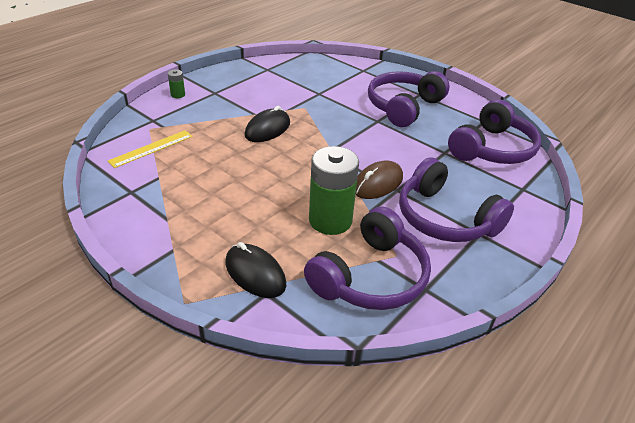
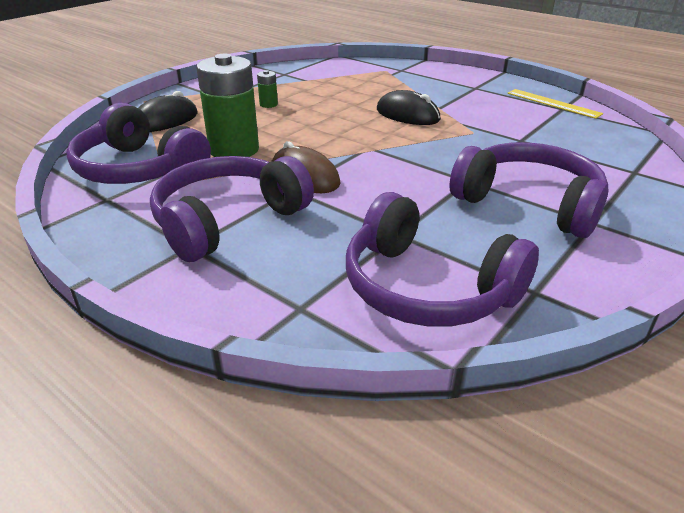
camera: 90 degrees right, 5 degrees down
(151, 148) = (351, 73): yellow ruler -> yellow ruler (553, 103)
(178, 95) = (457, 74): green battery -> green battery (268, 104)

